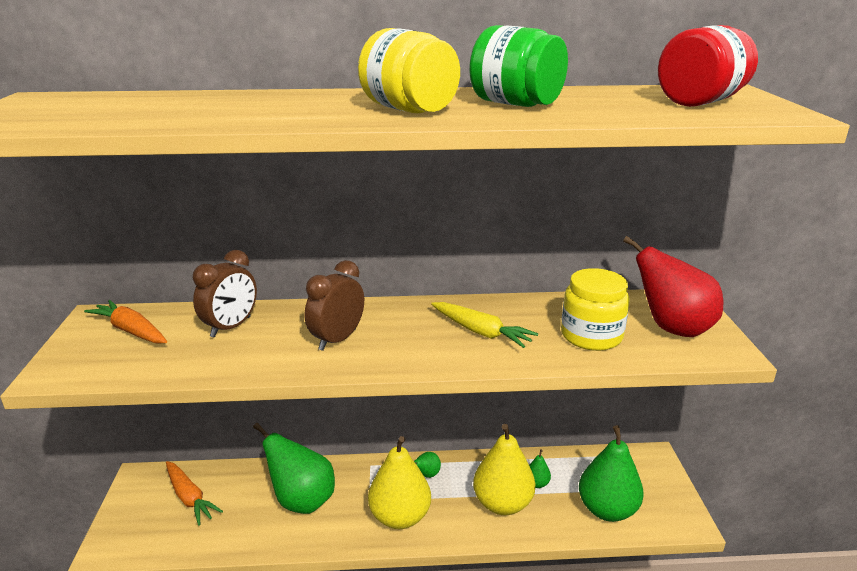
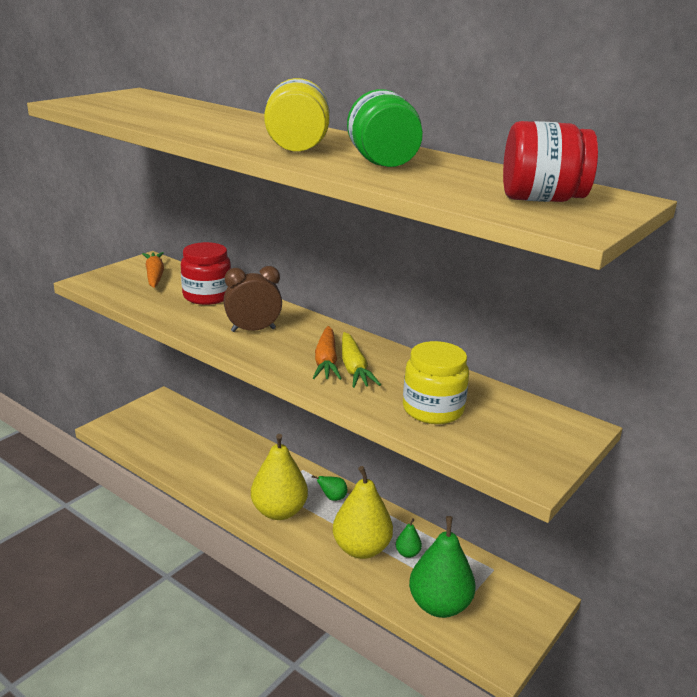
camera: 40 degrees right, 0 degrees up
(189, 497) = (174, 425): orange carrot -> orange carrot (326, 361)
(231, 327) = (207, 296): brown clock -> red jar
(302, 500) = (232, 464): green pear -> none
(672, 328) = (516, 438): red pear -> none

